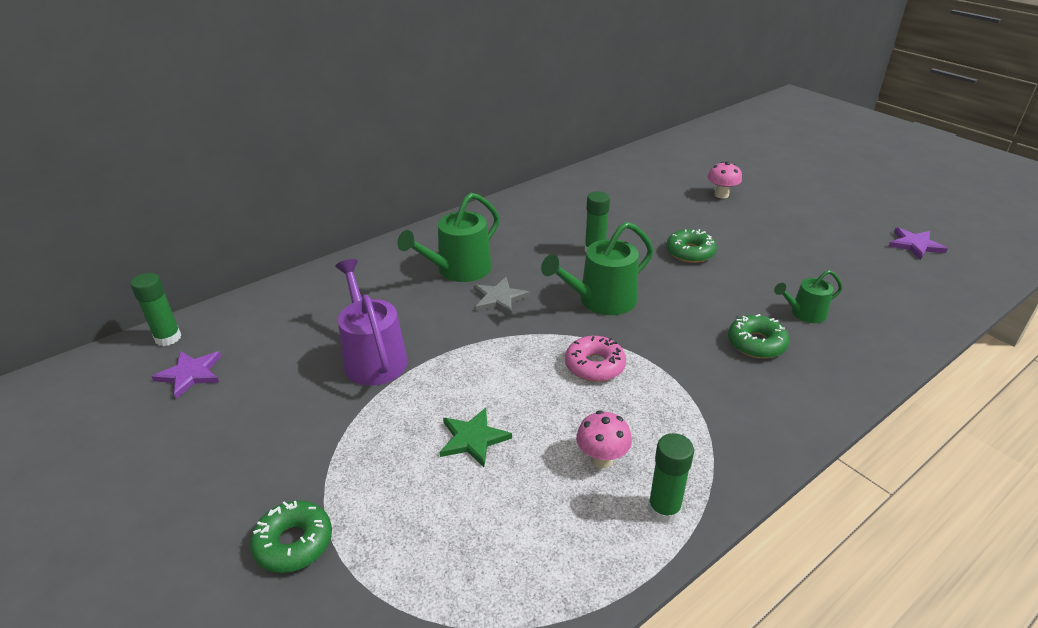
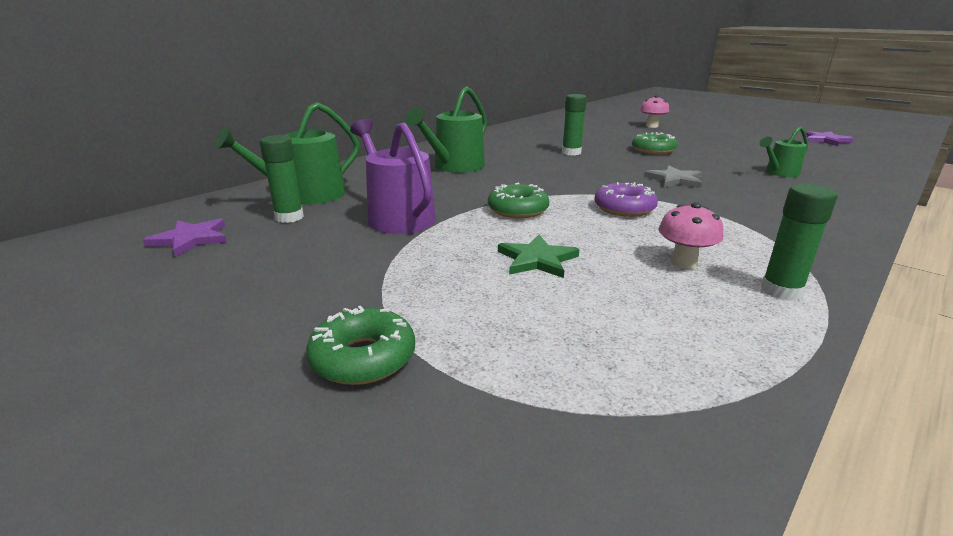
camera: 10 degrees left, 10 degrees down
(168, 338) = (160, 218): green glue stick -> green glue stick (289, 217)
(499, 298) = (503, 179): grey star -> grey star (674, 180)
(594, 365) = (624, 208): pink donut -> purple donut
(601, 301) = (599, 175): green watering can -> green watering can (307, 195)
(756, 343) = (757, 189): green donut -> green donut (518, 210)

